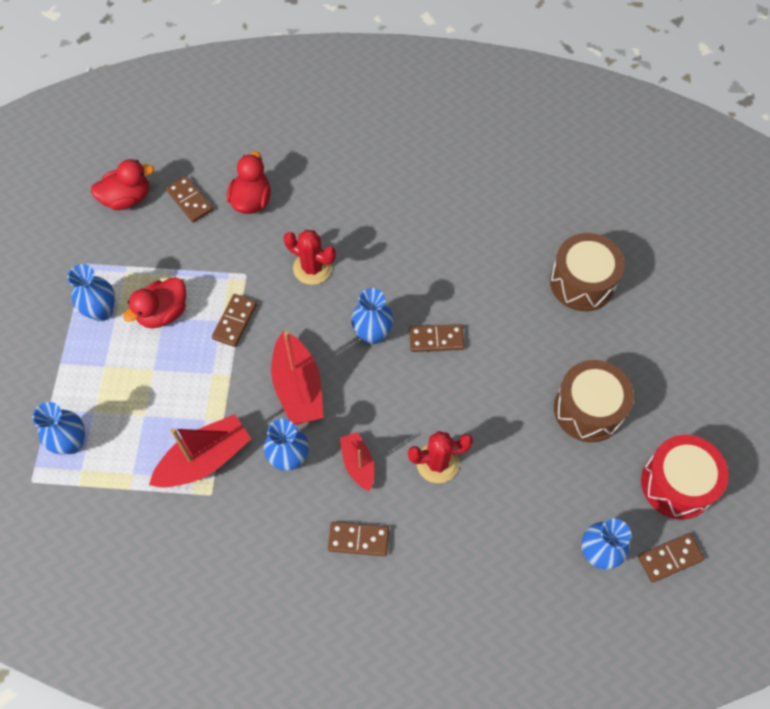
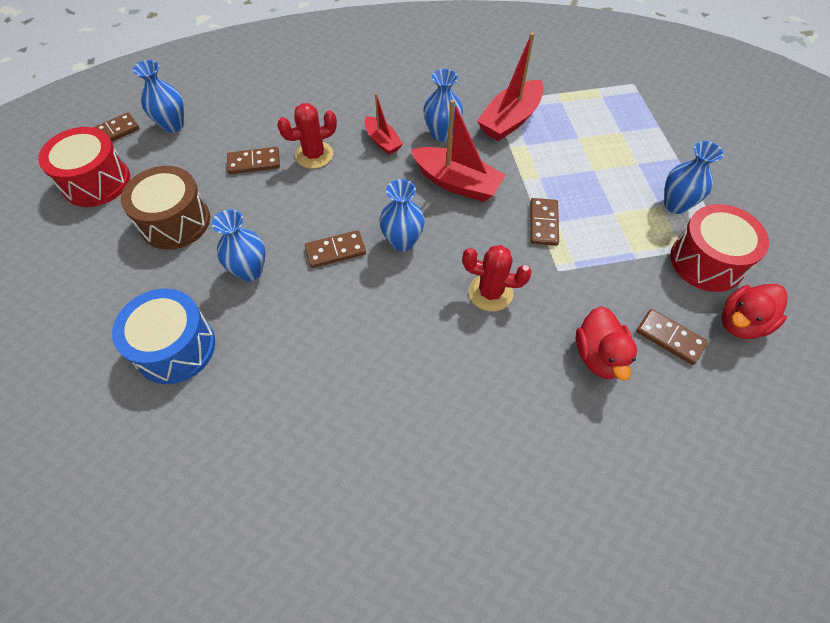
camera: 165 degrees right, 5 degrees down
(71, 443) = (622, 110): blue vase -> blue vase (250, 271)
(115, 252) = (707, 261): none -> red drum
(163, 313) = (616, 216): red duck -> none
(298, 387) = (456, 183): red boat -> red boat turned 150 degrees clockwise
(358, 539) = (367, 98): brown domino -> brown domino (254, 163)
(582, 282) = (175, 348): brown drum -> blue drum

